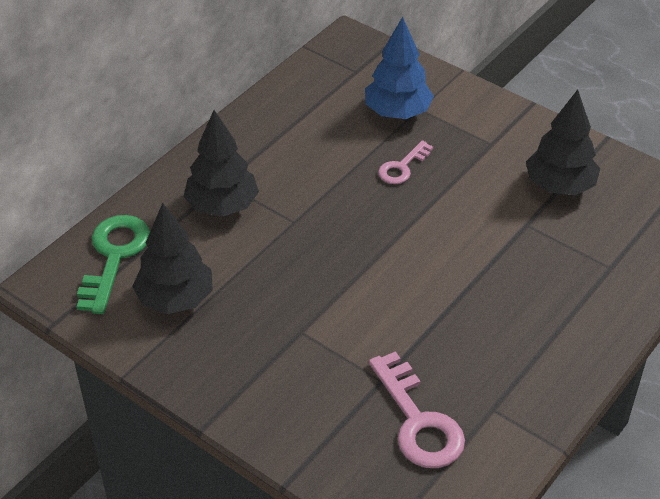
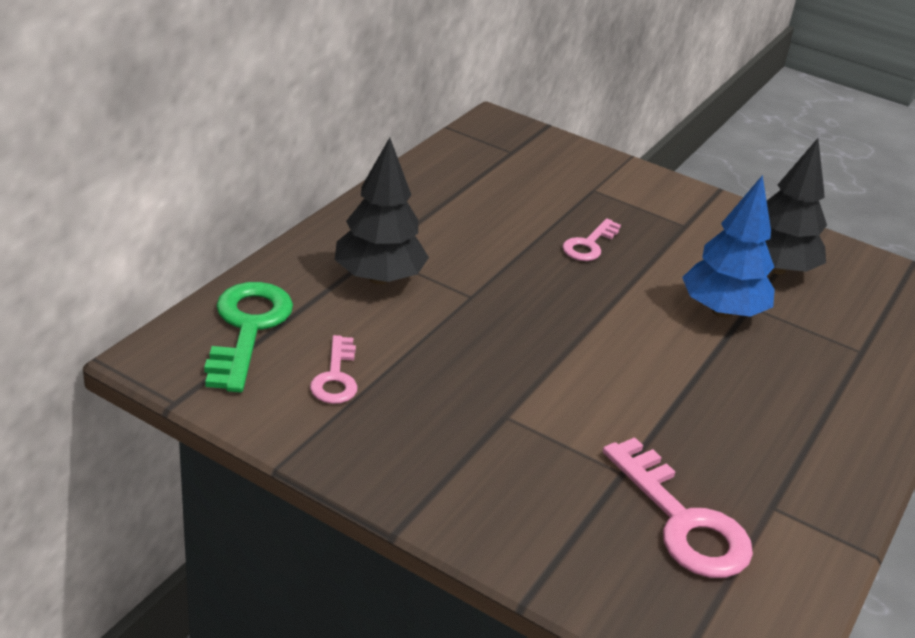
camera: 10 degrees left, 10 degrees down
(175, 299) = (336, 377): black tree -> pink key
(397, 112) = (569, 192): blue tree -> blue tree (722, 311)

